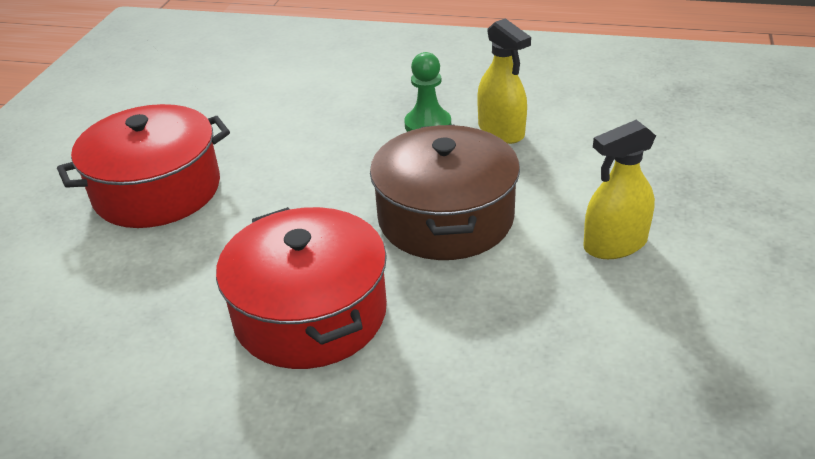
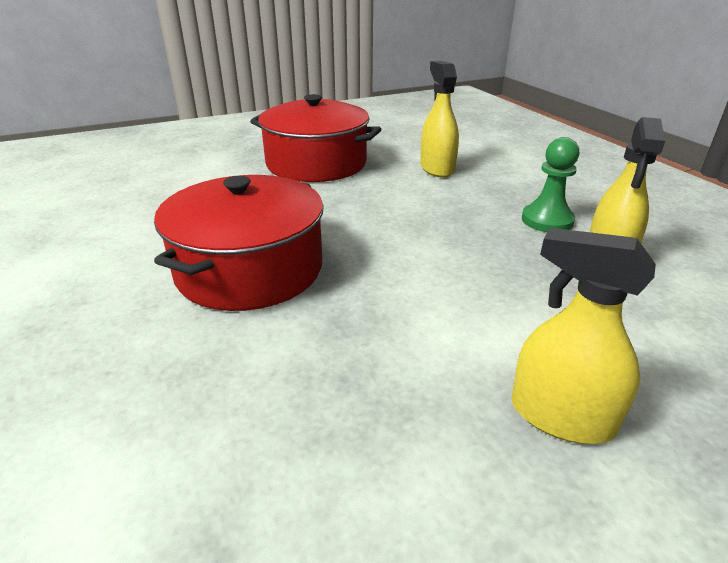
camera: 50 degrees right, 5 degrees down
(275, 127) = (437, 168): none -> yellow spray bottle
(445, 218) = (442, 281): brown pot -> none

